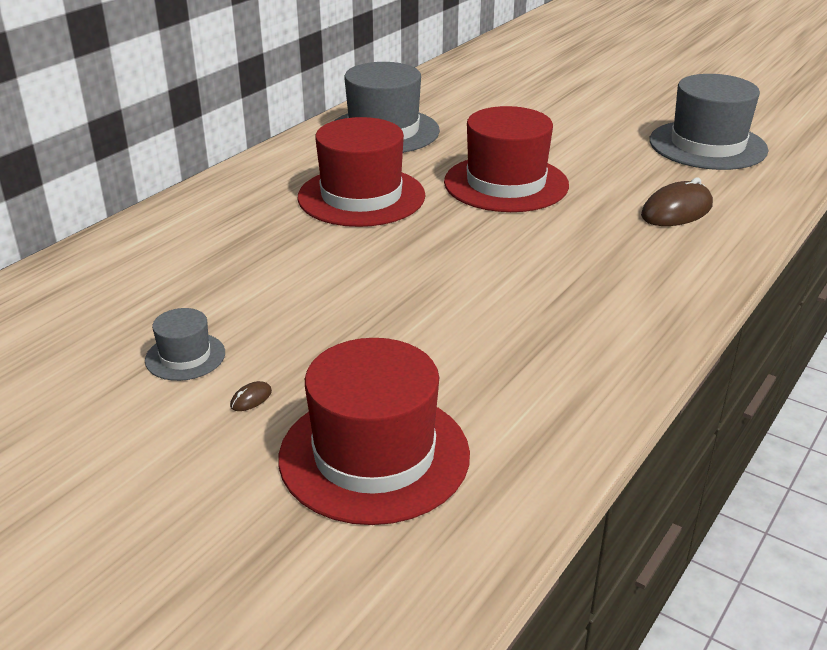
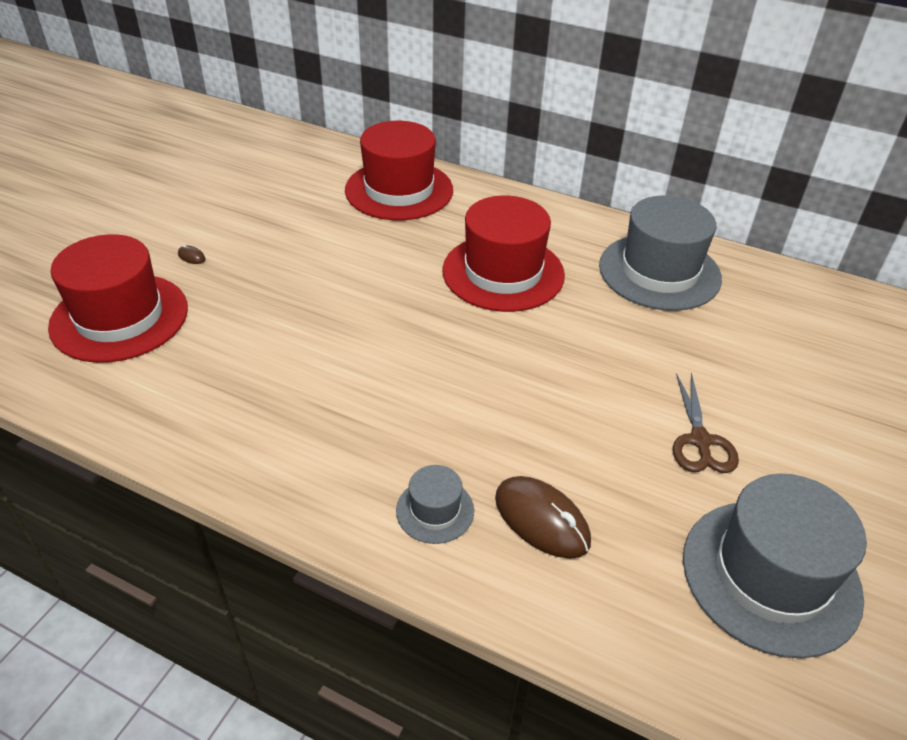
camera: 80 degrees right, 10 degrees up
(185, 356) = (243, 222): grey hat -> grey hat (435, 510)
(506, 183) = (565, 368): red hat -> red hat (399, 190)
(590, 147) = (700, 441): none -> brown scissors

